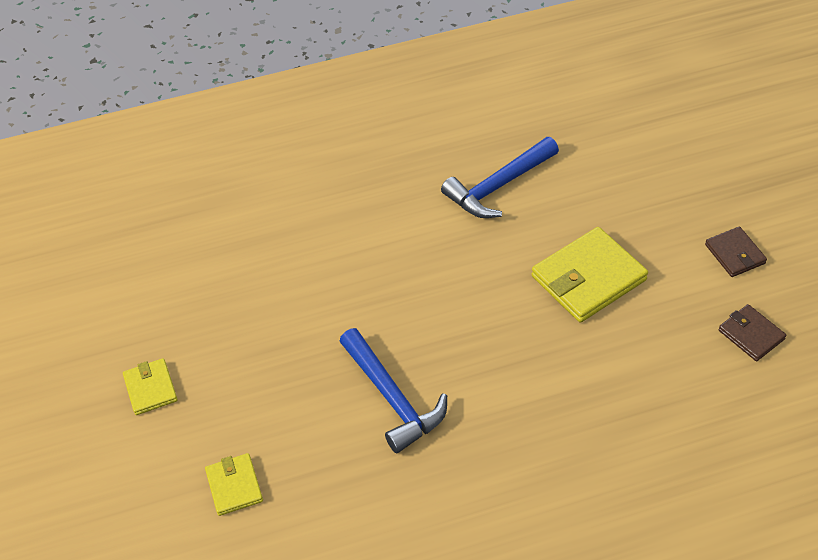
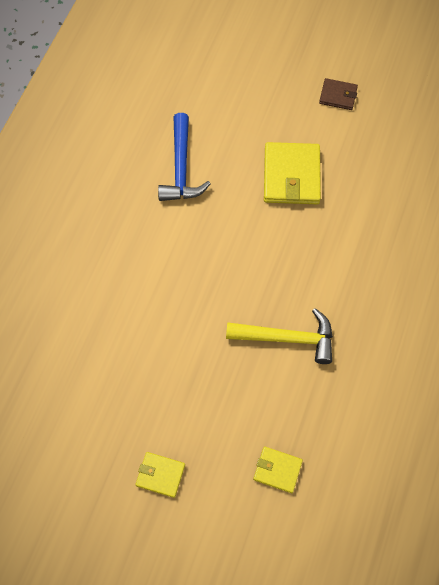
camera: 55 degrees left, 15 degrees up
(392, 398) = (287, 338): blue hammer -> yellow hammer
(751, 335) = (395, 132): brown wallet -> none

